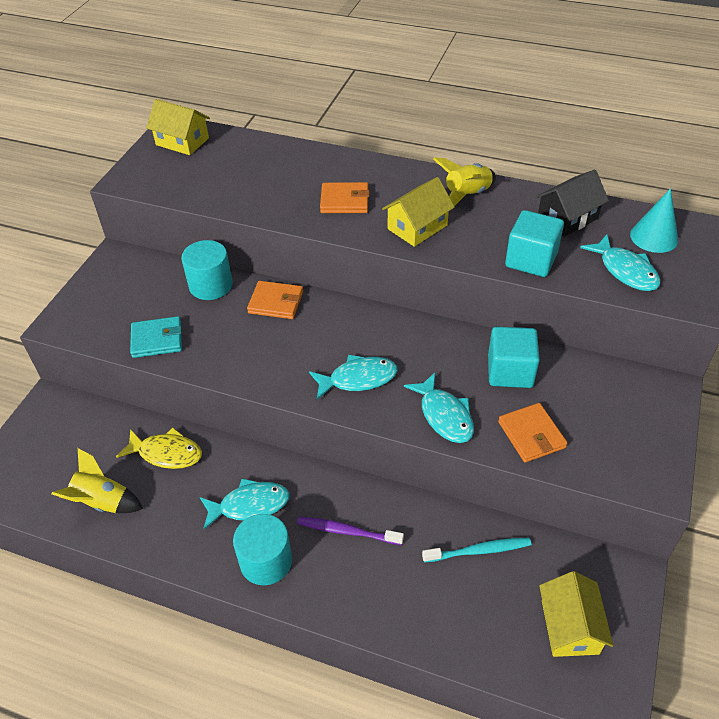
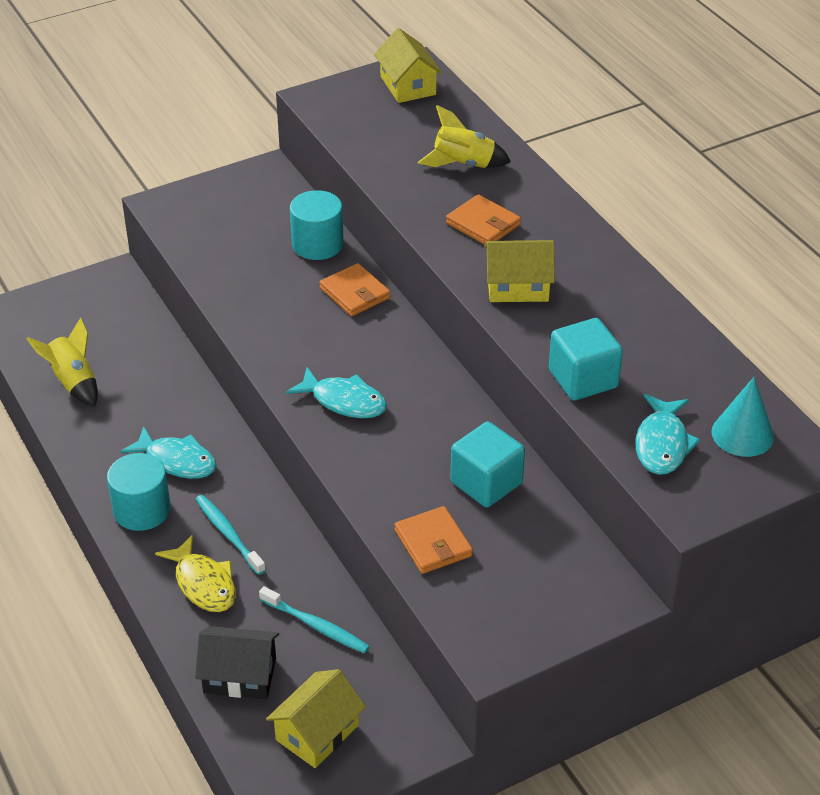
camera: 40 degrees right, 5 degrees down
(157, 339) = (221, 264): turquoise wallet -> none
(166, 453) = (159, 377): yellow fish -> yellow fish (203, 583)
(347, 531) = (228, 534): purple toothbrush -> turquoise toothbrush
(444, 415) = (378, 478): turquoise fish -> none
(466, 195) = (608, 285): yellow rocket -> yellow rocket (463, 164)
(531, 435) = (433, 543): orange wallet -> orange wallet turned 45 degrees counterclockwise
(567, 218) = (678, 364): black house -> black house (240, 675)

